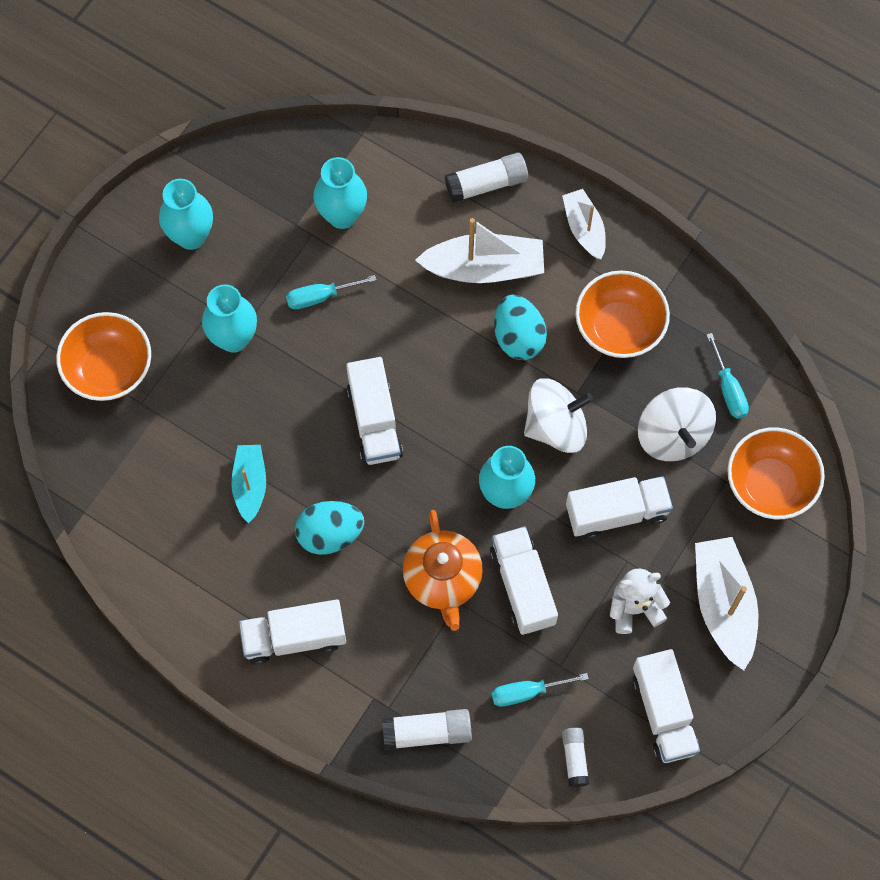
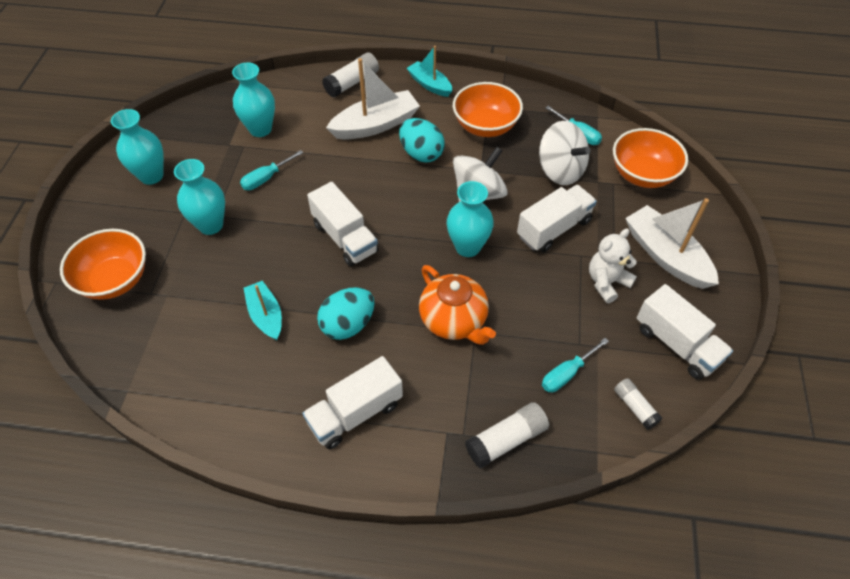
camera: 25 degrees left, 15 degrees down
(522, 586) = (517, 301): white truck -> none
(584, 229) = (430, 85): white boat -> turquoise boat

